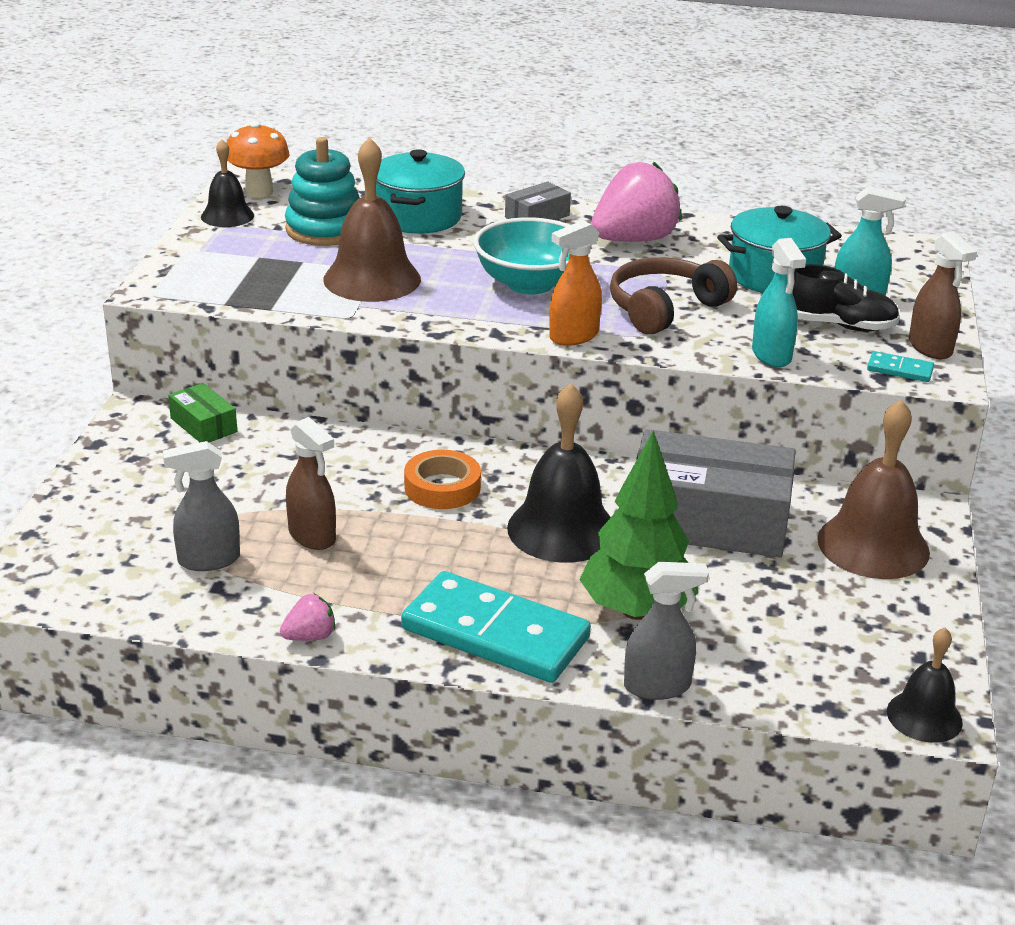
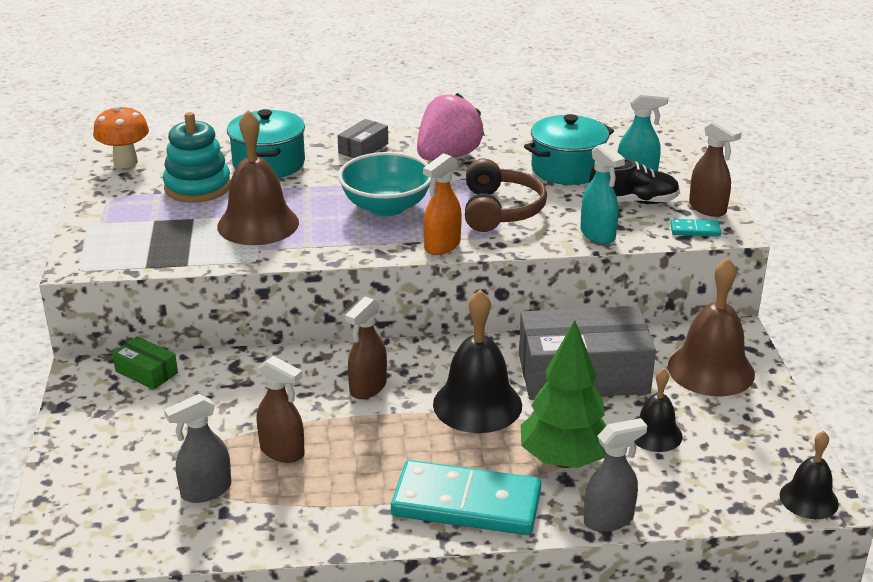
camera: 15 degrees left, 0 degrees up
(227, 216) = (109, 188): black bell -> black bell (655, 434)
(310, 636) = (320, 539): pink strawberry -> none
(442, 487) = (368, 388): orange tape -> brown spray bottle
(665, 309) = (500, 210): brown headphones -> brown headphones turned 150 degrees clockwise

